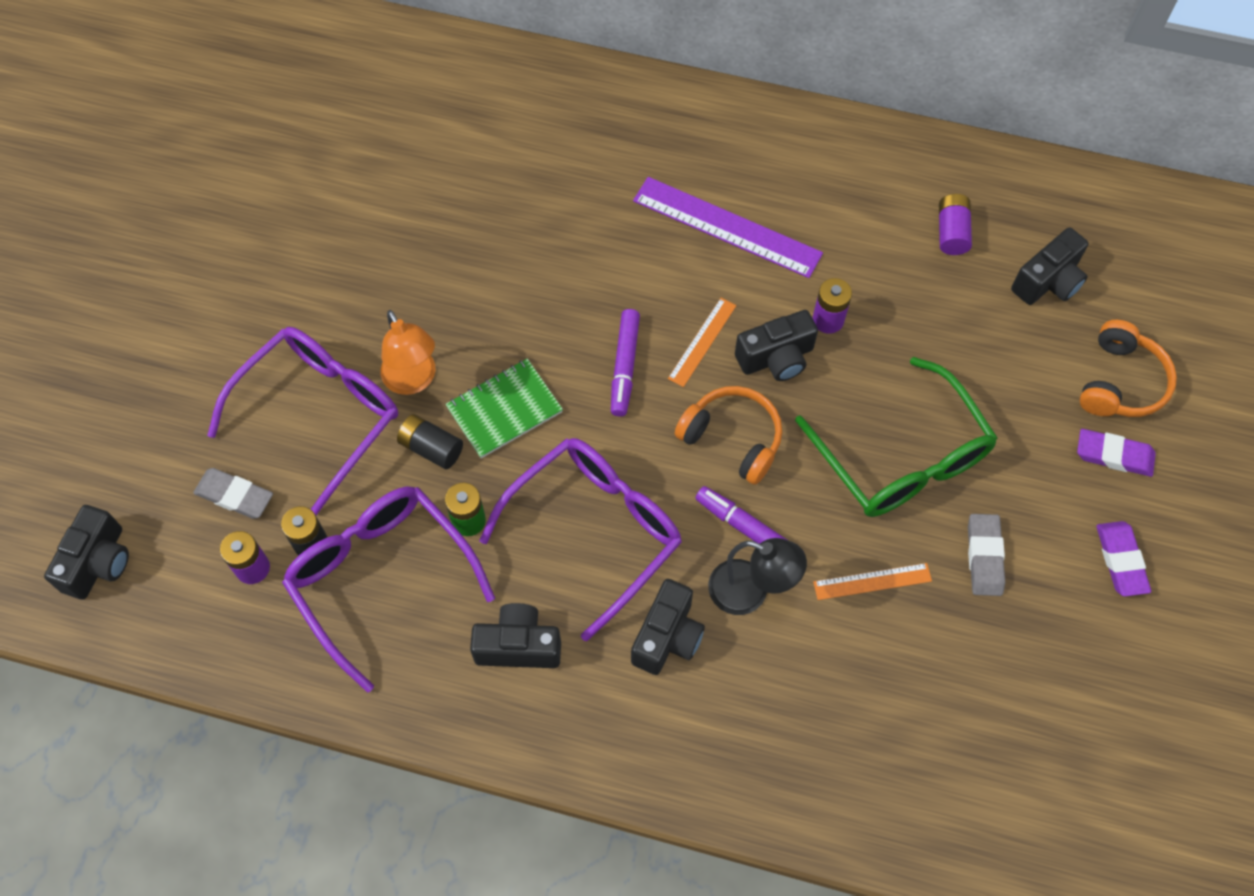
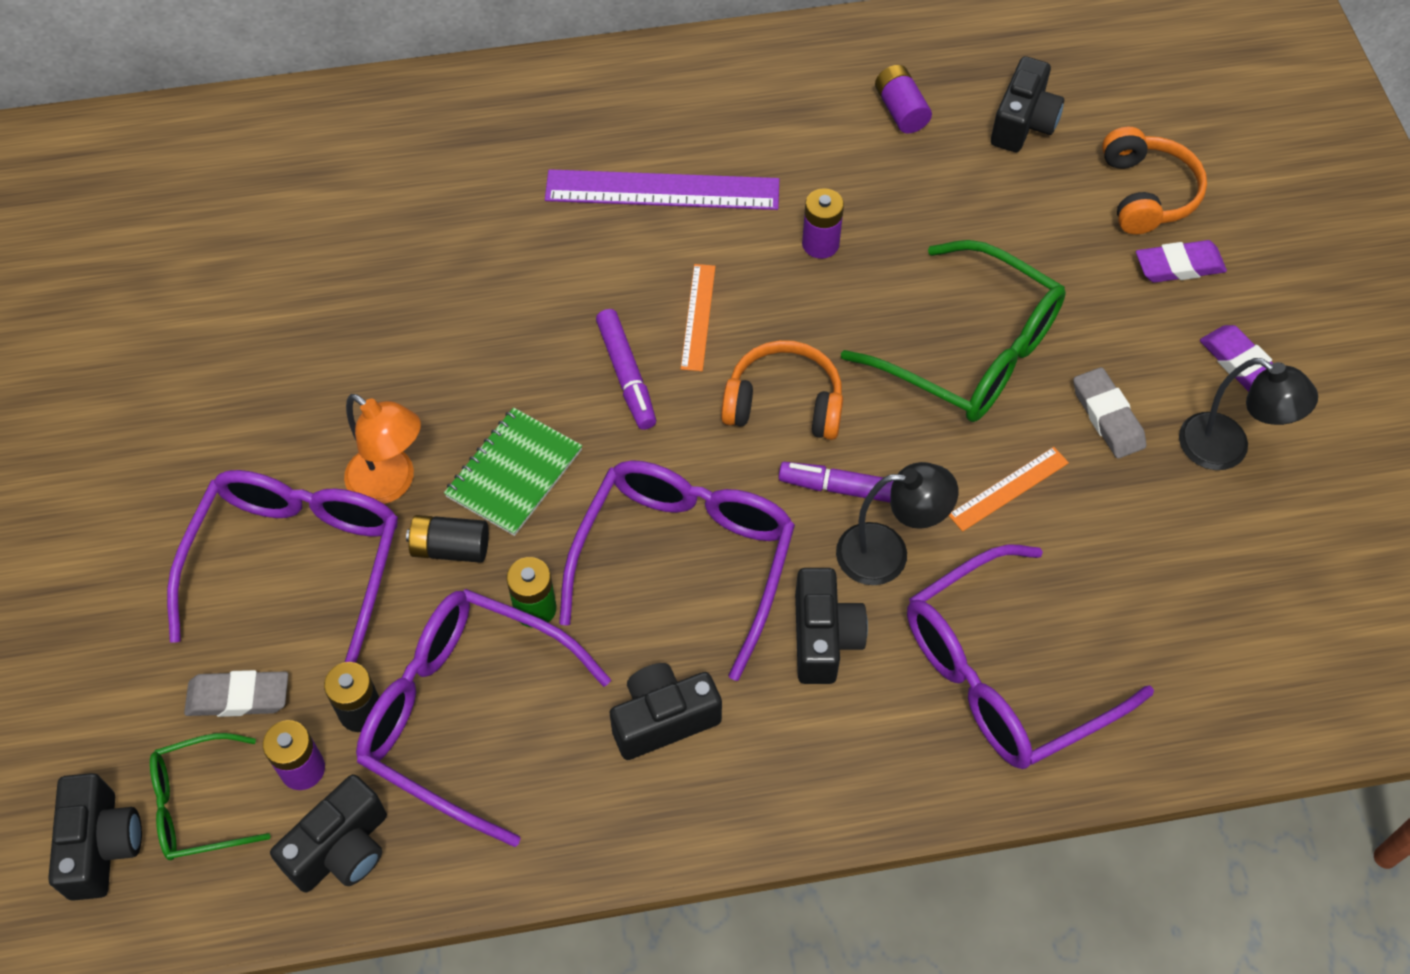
camera: 25 degrees left, 5 degrees down
(172, 562) = (198, 805): none -> green glasses
(776, 358) = (786, 303): black camera -> black camera (342, 849)
(789, 726) = (1003, 674): none -> purple glasses
(1069, 625) = (1227, 449): none -> black lamp

